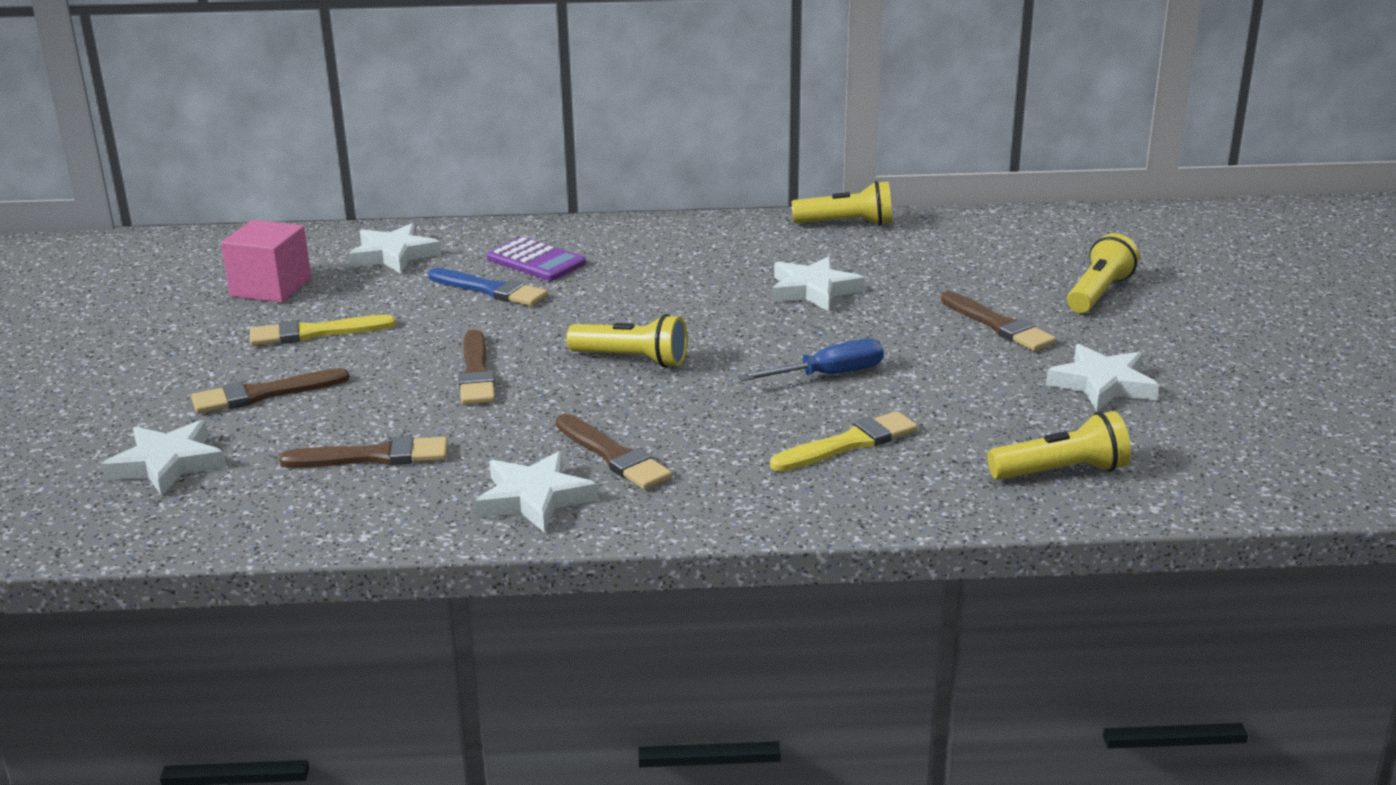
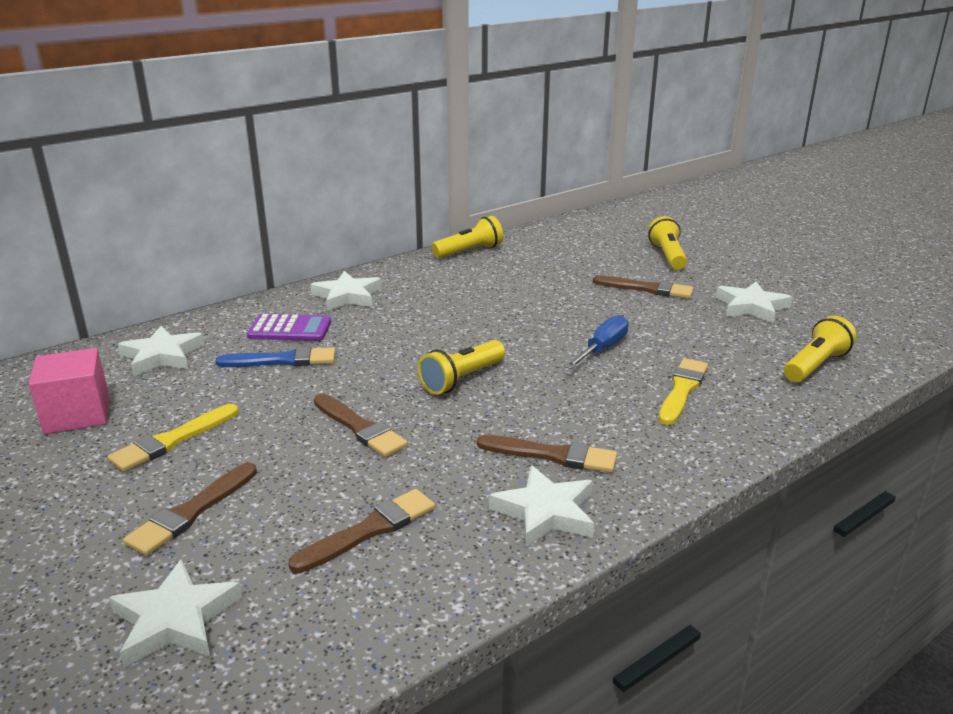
camera: 35 degrees left, 0 degrees up
(632, 359) = (462, 379): yellow flashlight -> yellow flashlight turned 150 degrees clockwise
(813, 290) = (511, 297): white star -> white star (347, 296)

